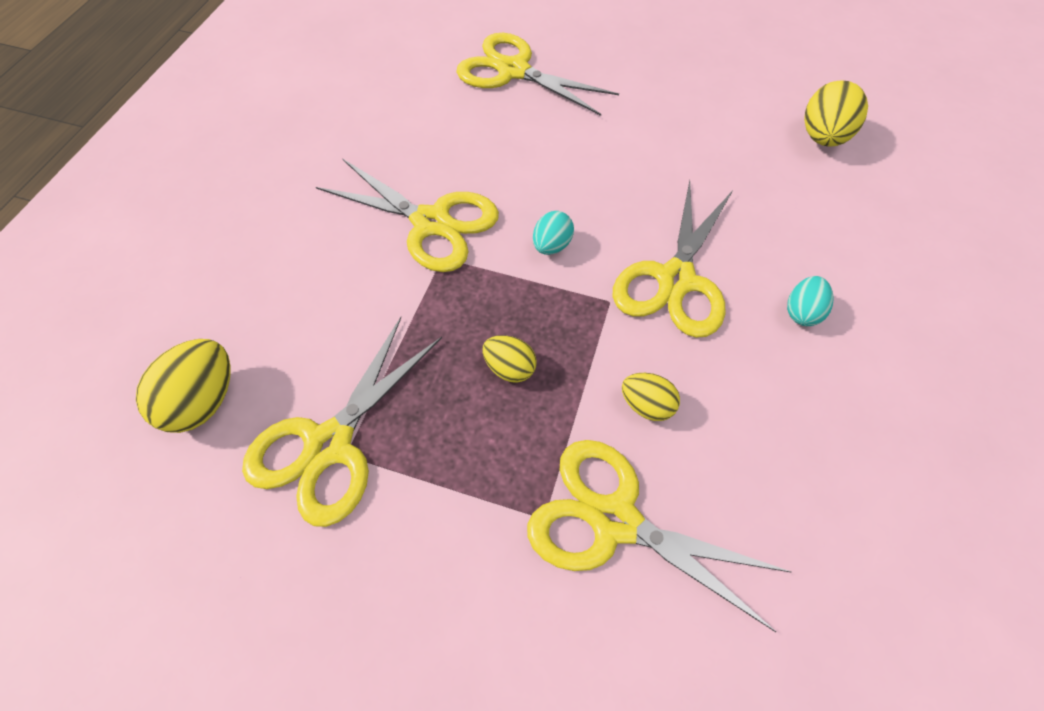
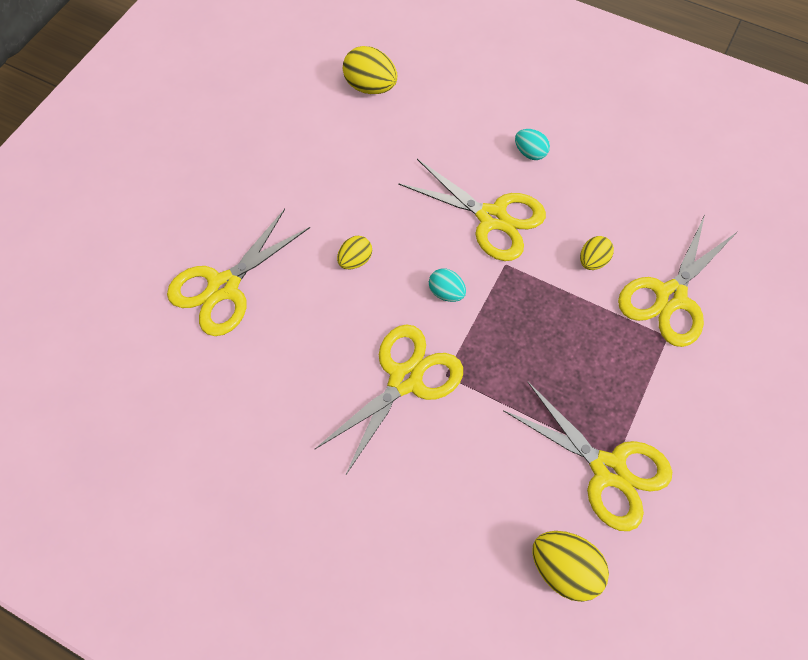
camera: 80 degrees left, 5 degrees up
(509, 368) = (556, 340): yellow egg -> yellow egg (355, 260)

